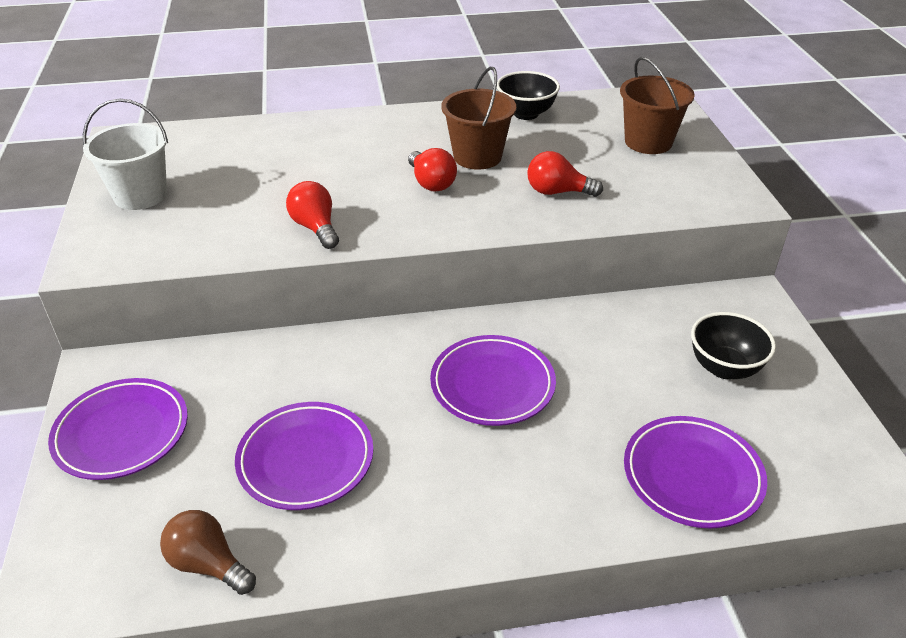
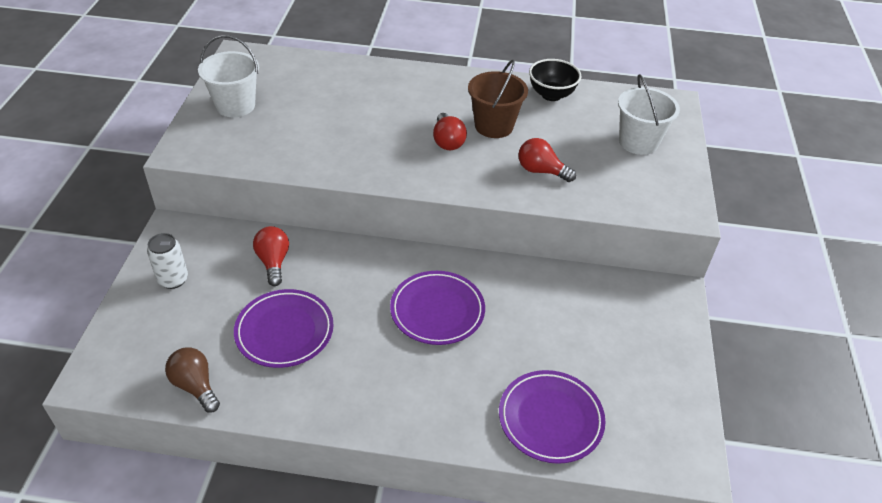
camera: 15 degrees right, 5 degrees up
(122, 433) = (173, 279): purple plate -> white can
(315, 228) = (346, 160): red light bulb -> red light bulb (273, 262)
(648, 142) = (638, 142): brown bucket -> white bucket
(724, 368) = (619, 343): black bowl -> none

